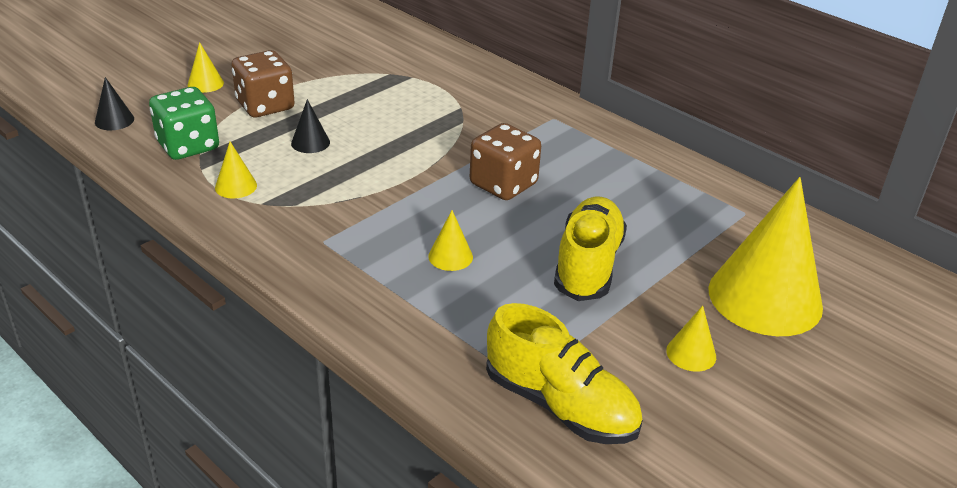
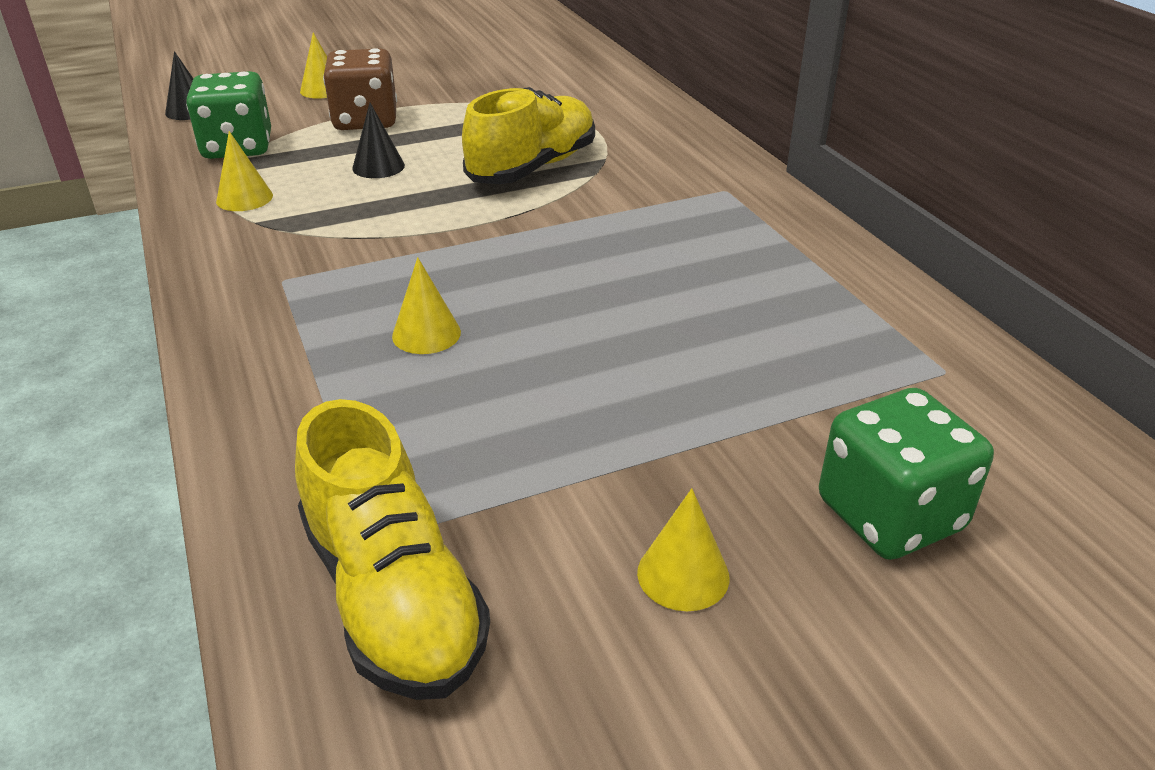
camera: 25 degrees right, 0 degrees up
(503, 184) = (582, 258): brown dice -> none
(588, 265) = (617, 391): yellow shoe -> yellow shoe (533, 167)
(765, 297) = (890, 515): yellow cone -> green dice

